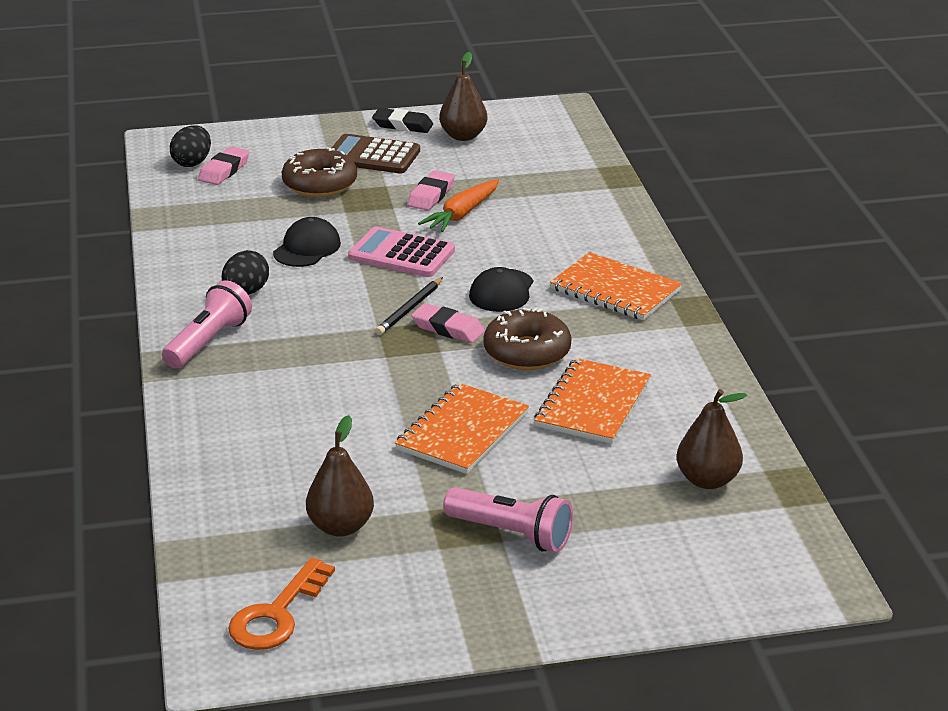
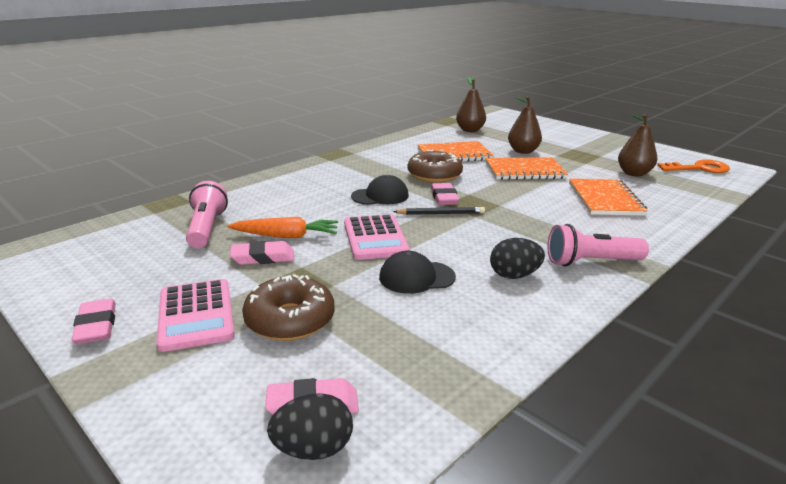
camera: 125 degrees left, 5 degrees down
(372, 156) = (196, 315): brown calculator -> pink calculator
(402, 125) = (96, 326): black eraser -> pink eraser
(463, 136) = (114, 282): brown pear -> brown pear (523, 151)
(511, 534) = (566, 148): pink flashlight -> pink flashlight (206, 228)
(615, 290) = (338, 171): orange notebook -> orange notebook (605, 199)

